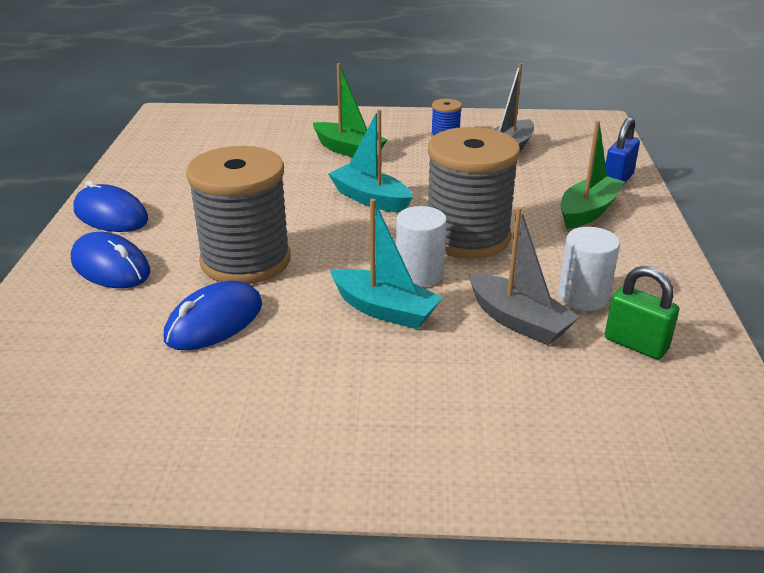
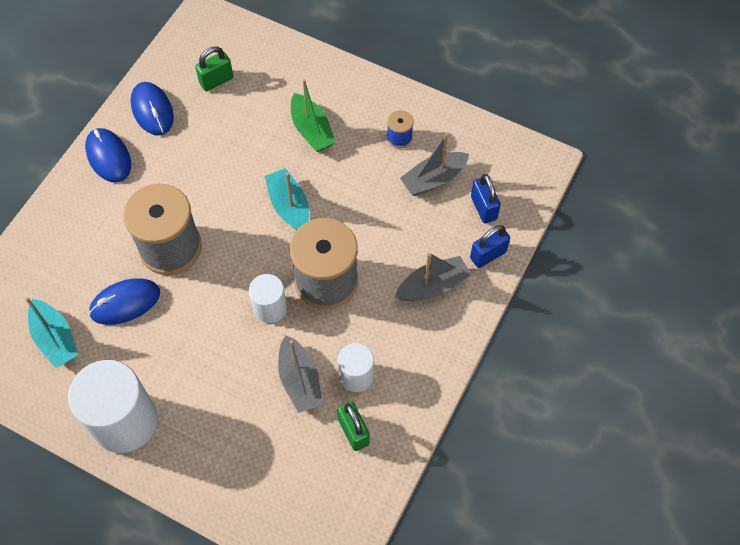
camera: 25 degrees right, 30 degrees up
(110, 267) = (88, 220): blue mouse -> blue mouse (152, 110)
(213, 144) = (216, 81): none -> green padlock
(299, 440) = (125, 421): none -> white cylinder
(385, 310) = (227, 335): turquoise boat -> turquoise boat (55, 339)
(577, 155) = (483, 208): none -> blue padlock
(588, 211) = (433, 286): green boat -> grey boat

